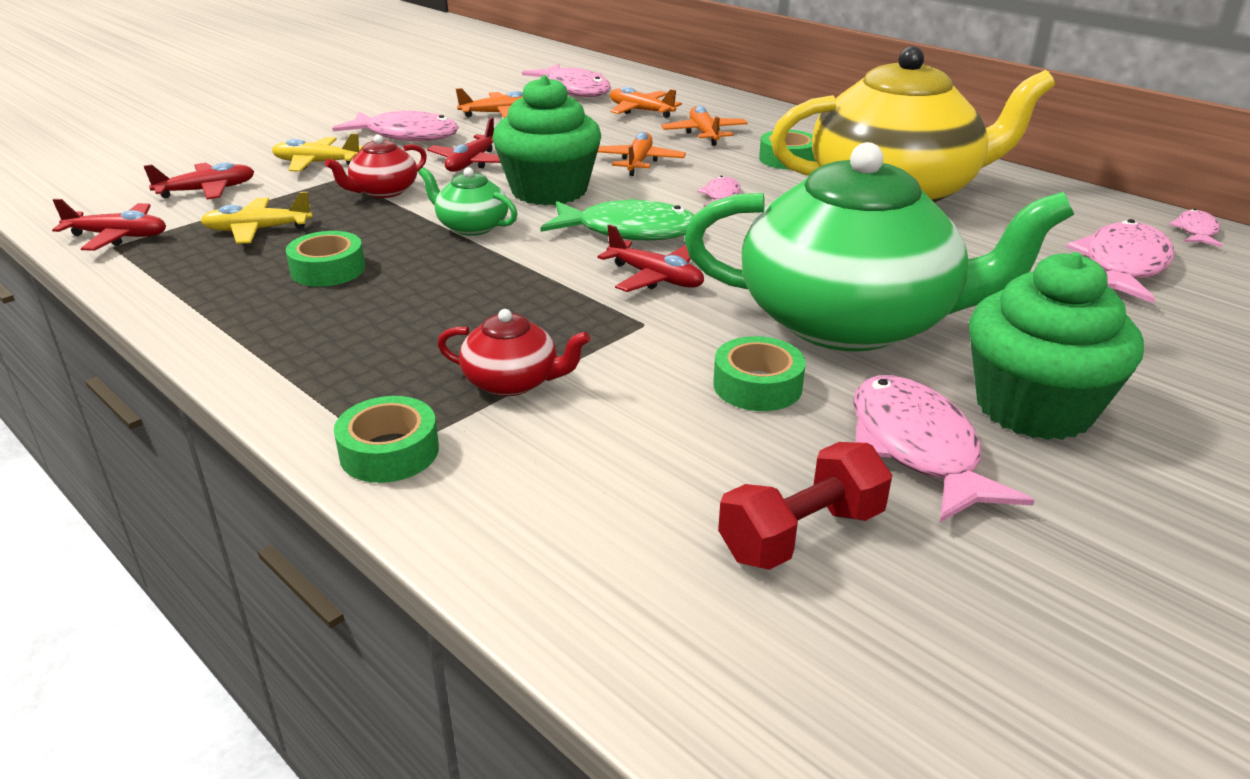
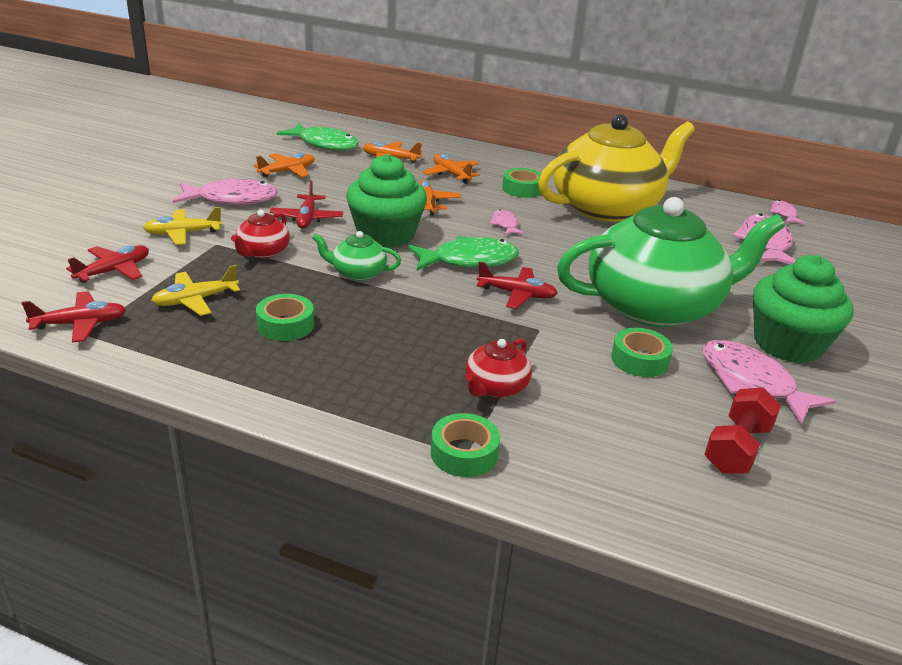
camera: 25 degrees left, 0 degrees up
(513, 382) = (495, 387): red teapot -> red teapot turned 135 degrees clockwise
(574, 90) = (325, 144): pink fish -> green fish

